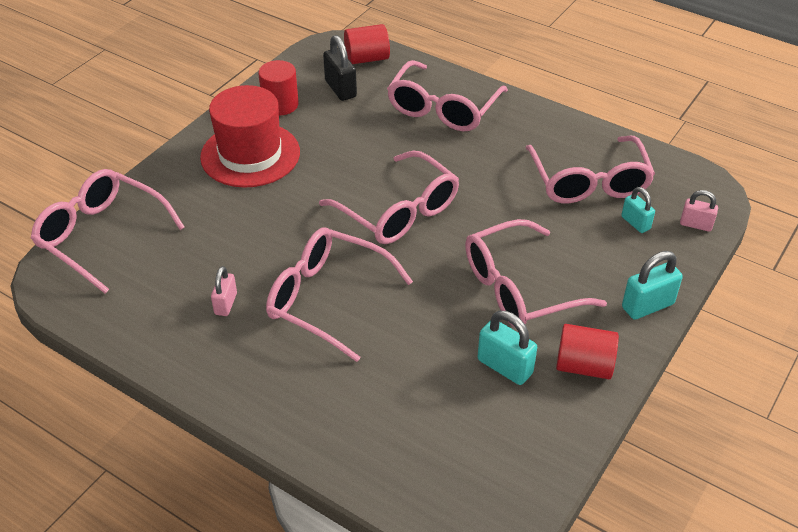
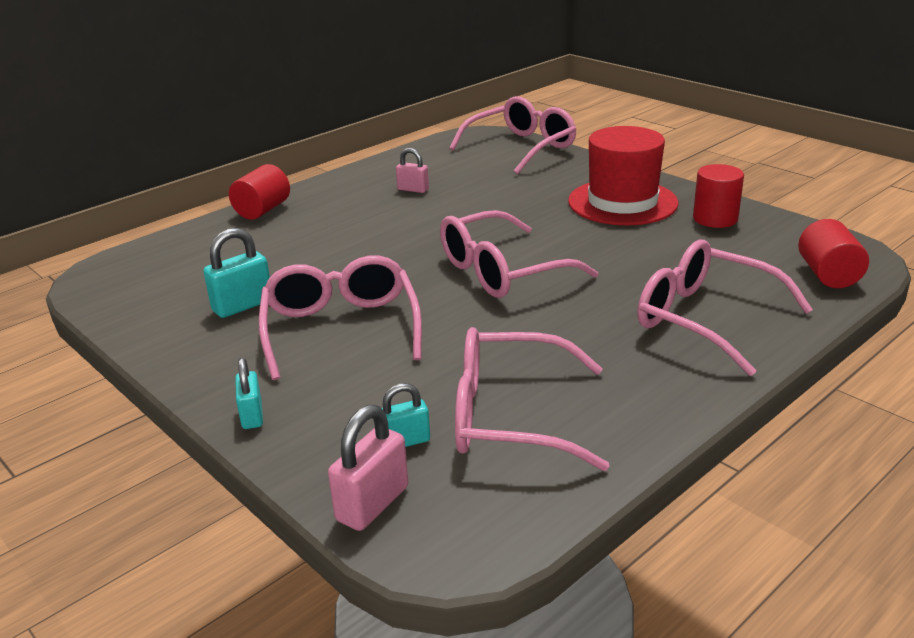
camera: 105 degrees right, 15 degrees down
(328, 299) = (391, 229): pink glasses -> none
(340, 89) = (750, 253): black padlock -> none
(584, 366) = (204, 351): red cylinder -> red cylinder (262, 210)
(647, 306) = (252, 415): turquoise padlock -> turquoise padlock, size x0.65
(696, 224) = (372, 504): pink padlock -> pink padlock, size x1.53

